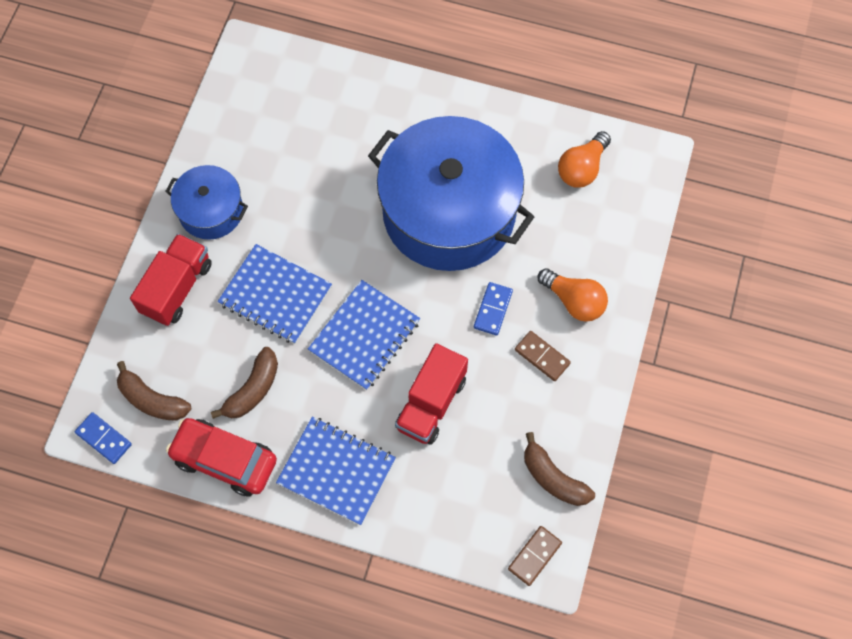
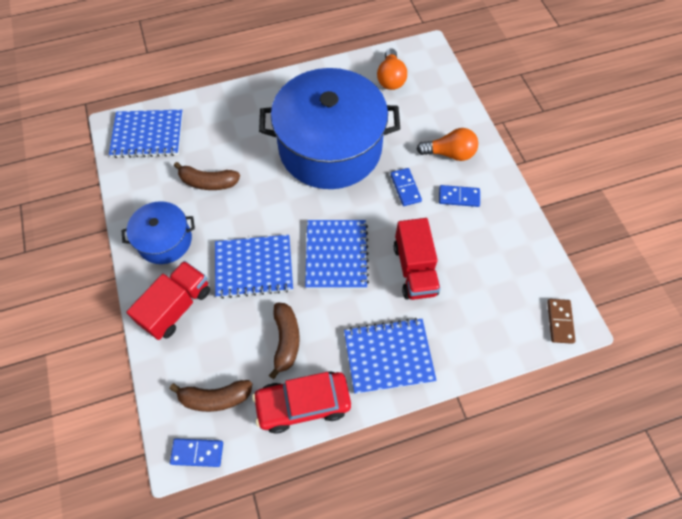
camera: 35 degrees left, 5 degrees down
(176, 288) = (176, 307): red truck -> red truck turned 45 degrees clockwise
(272, 79) = (148, 135): none -> blue notebook
(542, 357) = (459, 197): brown domino -> blue domino
(553, 478) = (528, 265): brown banana -> brown banana (208, 182)

